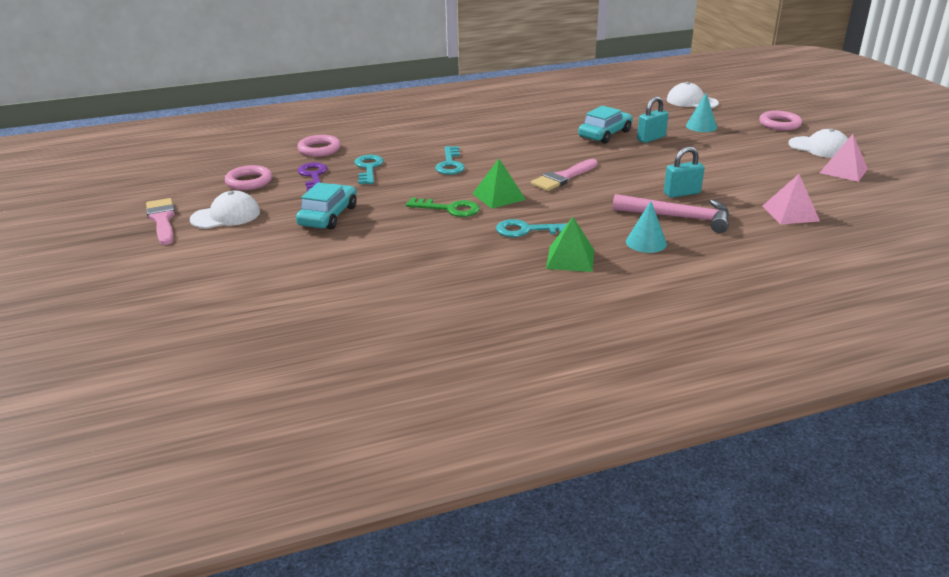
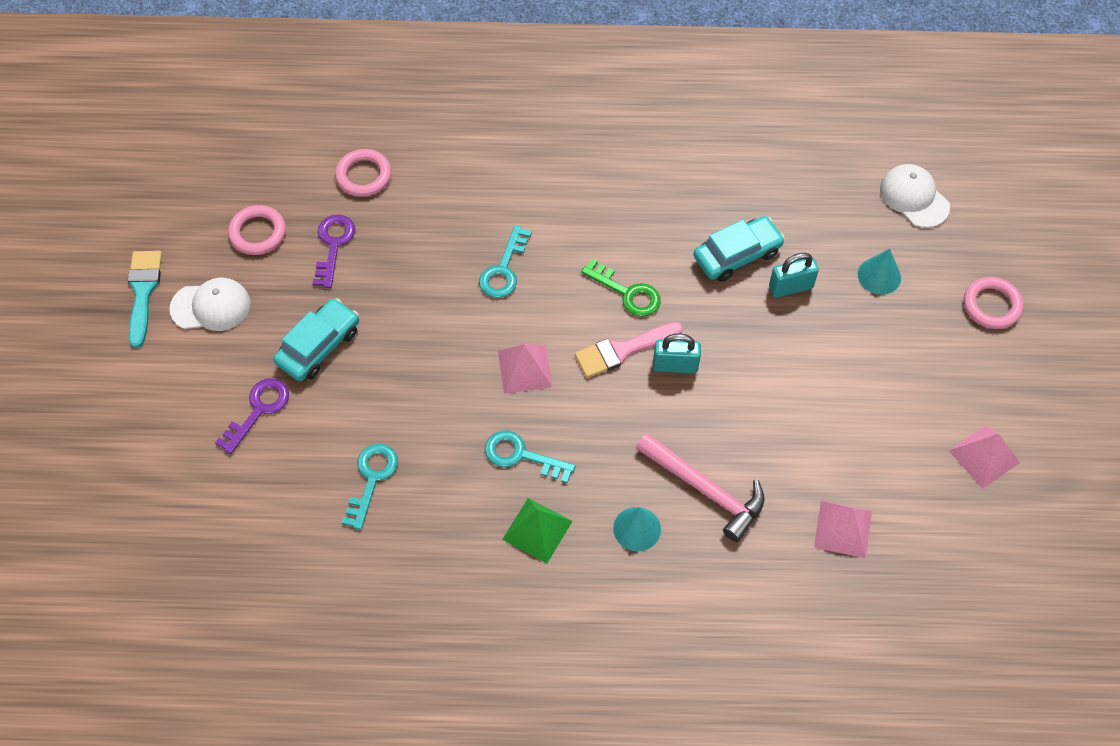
camera: 20 degrees right, 30 degrees up
(162, 220) = (143, 292): pink brush -> turquoise brush
(294, 252) = (258, 410): none -> purple key
(368, 168) = (403, 247): turquoise key -> turquoise key (371, 479)
(449, 209) = (456, 377): green key -> green key (627, 292)
(498, 196) = (524, 369): green pyramid -> pink pyramid
(682, 193) = (743, 438): turquoise padlock -> turquoise padlock (675, 365)
(819, 148) = (997, 388): white cap -> none

